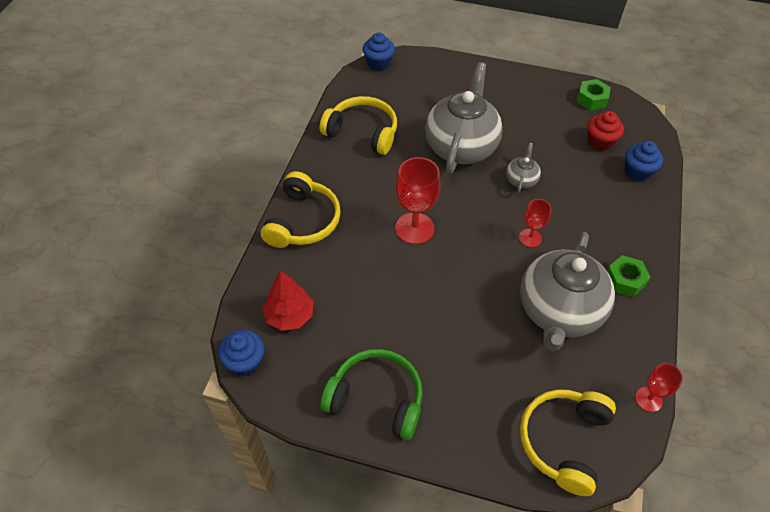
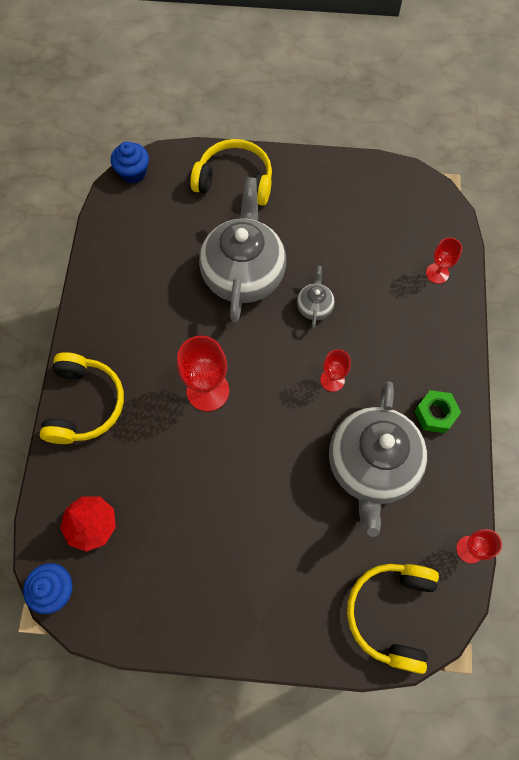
camera: 10 degrees left, 15 degrees up
(362, 132) = (131, 273): yellow headphones -> yellow headphones (235, 181)
(376, 399) = (199, 604): green headphones -> none
(591, 99) = (380, 183): green nut -> none
(600, 142) = (394, 240): red cupcake -> none
(637, 172) = (437, 273): blue cupcake -> red goblet

